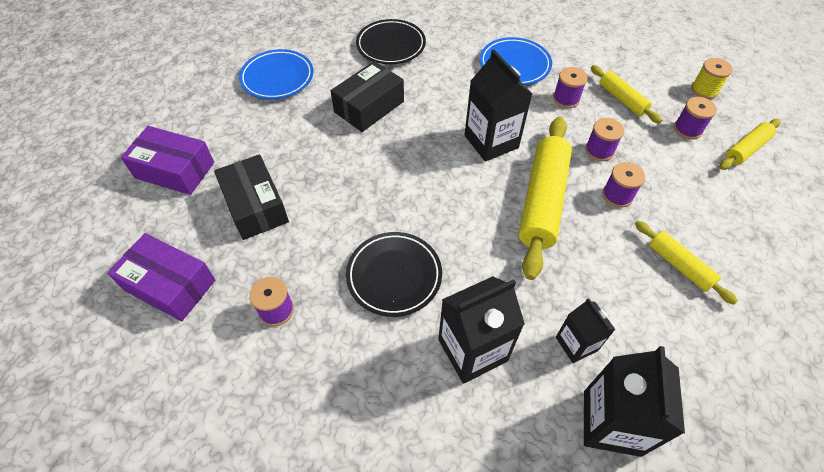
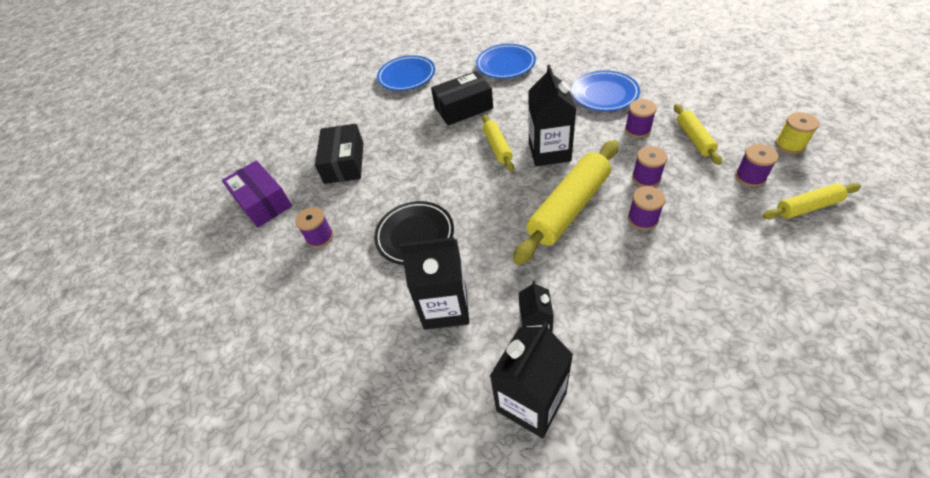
camera: 30 degrees right, 5 degrees down
(175, 170) = (305, 127): purple box -> none
(391, 45) = (505, 64): black plate -> blue plate
(679, 265) = (672, 293): yellow rolling pin -> yellow rolling pin (497, 147)

